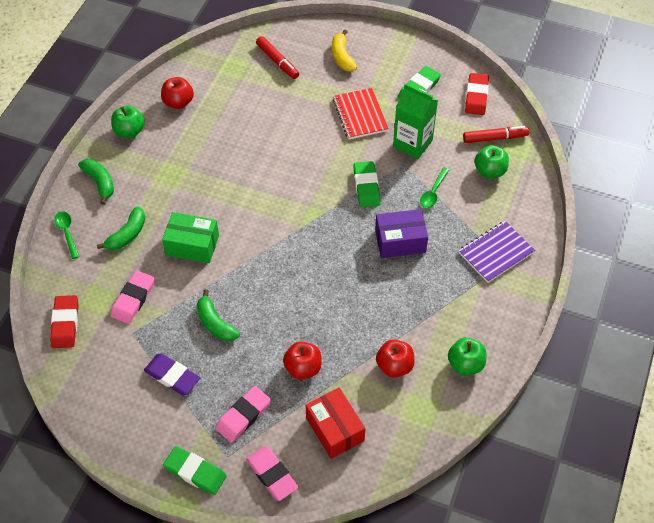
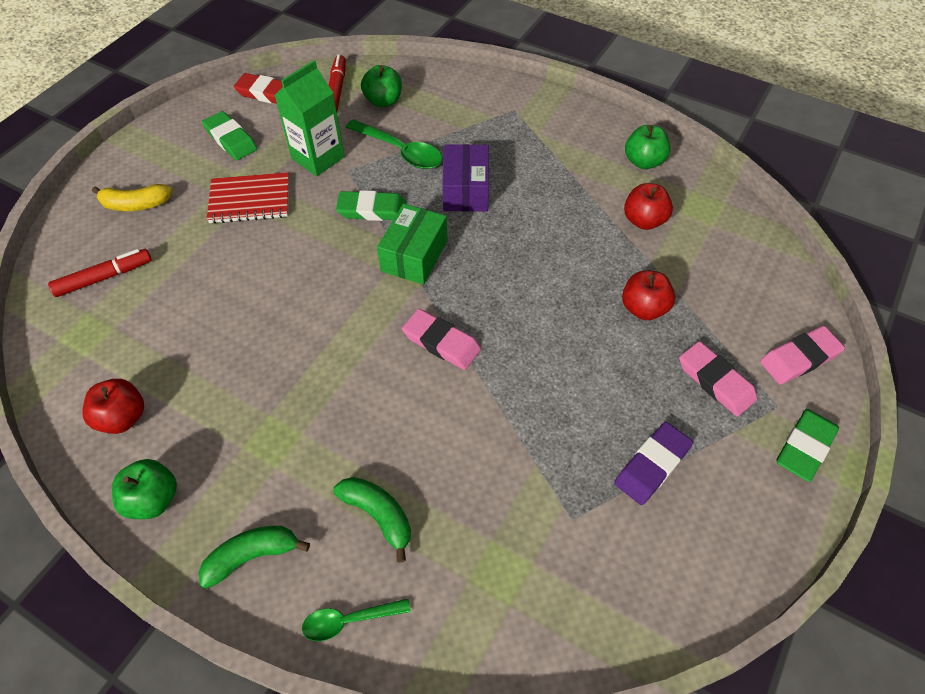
camera: 80 degrees left, 0 degrees up
(65, 323) = (544, 629): red eraser -> none
(133, 299) = (508, 513): pink eraser -> pink eraser (441, 342)
(192, 245) = (421, 420): green box -> green box (414, 256)
(215, 323) = (565, 401): green banana -> none
(335, 429) = (731, 287): red box -> none
(433, 192) = (400, 151): green spoon -> green spoon, size x1.64
(495, 253) = (499, 115): purple notebook -> none

